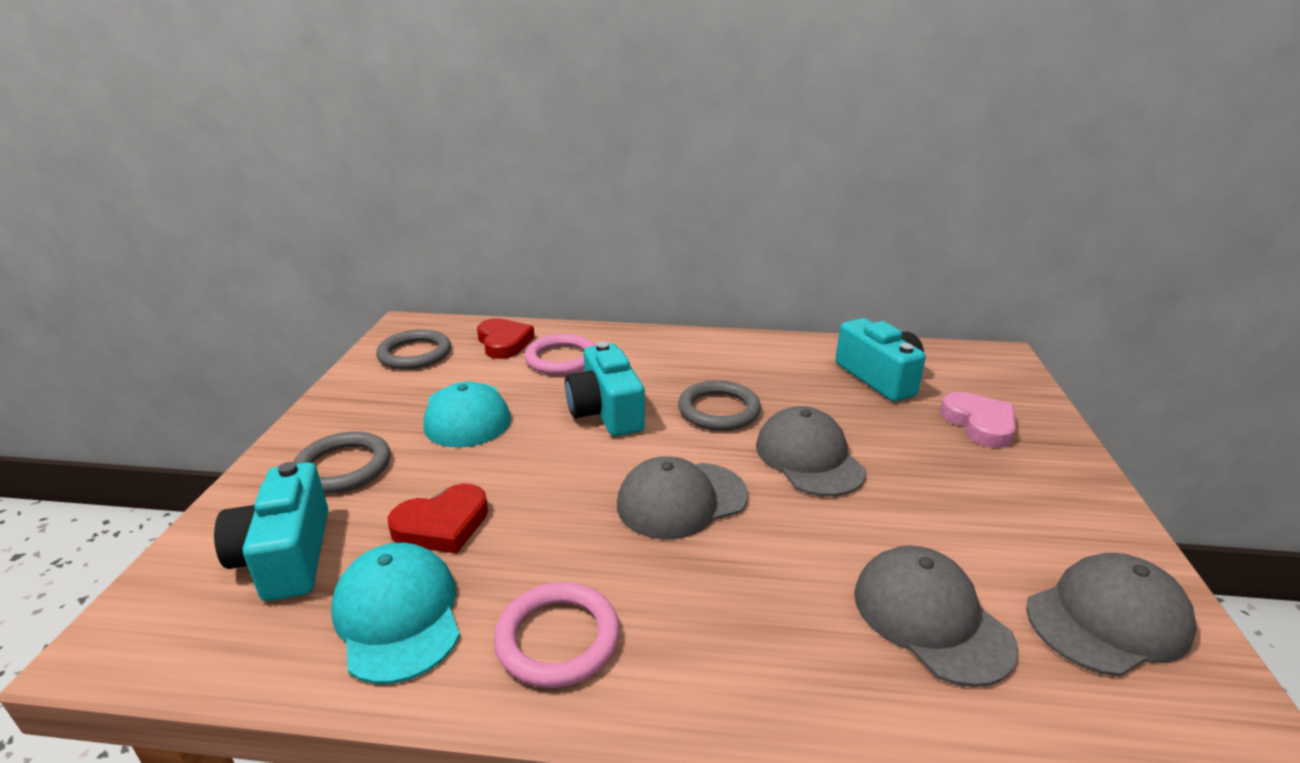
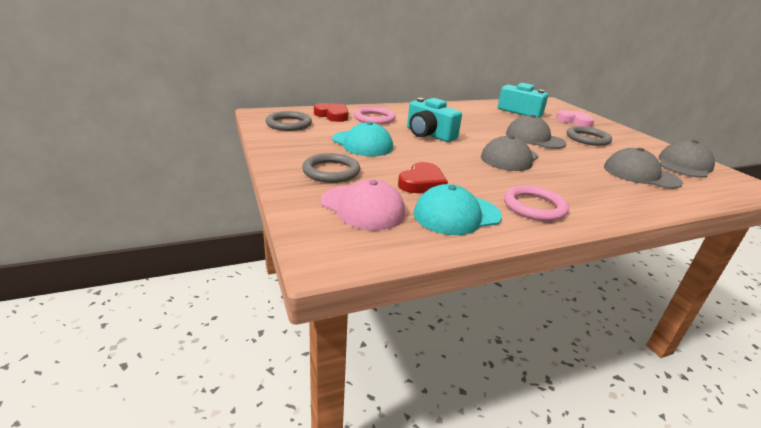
camera: 30 degrees left, 0 degrees up
(286, 556) = (363, 207): turquoise camera -> pink cap
(398, 615) = (457, 215): turquoise cap -> turquoise cap turned 60 degrees counterclockwise
(719, 410) = (476, 128): grey ring -> grey ring (587, 139)

